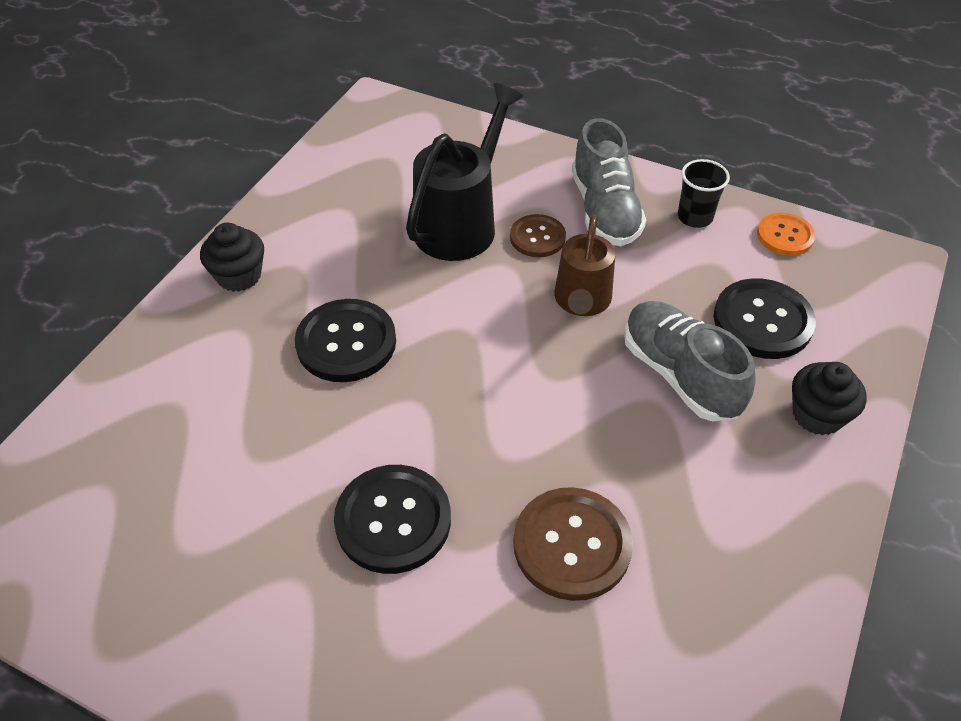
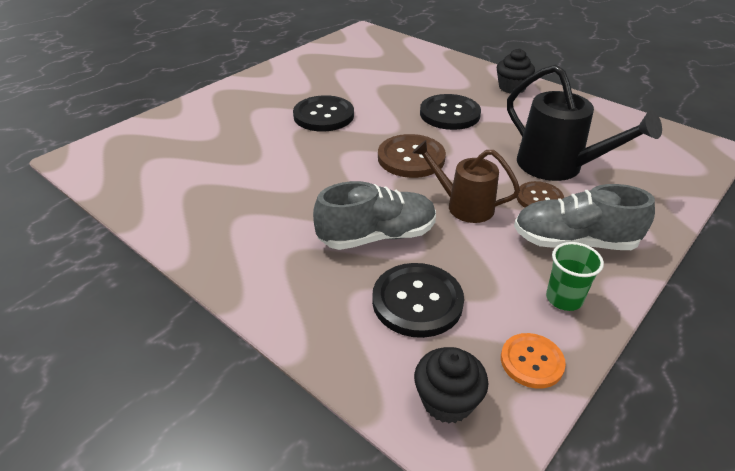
camera: 105 degrees right, 10 degrees down
(572, 545) = (275, 164): brown button -> brown button (411, 158)
(695, 217) = (564, 298): black cup -> green cup
(817, 415) = (307, 299): black cupcake -> black cupcake (447, 401)

